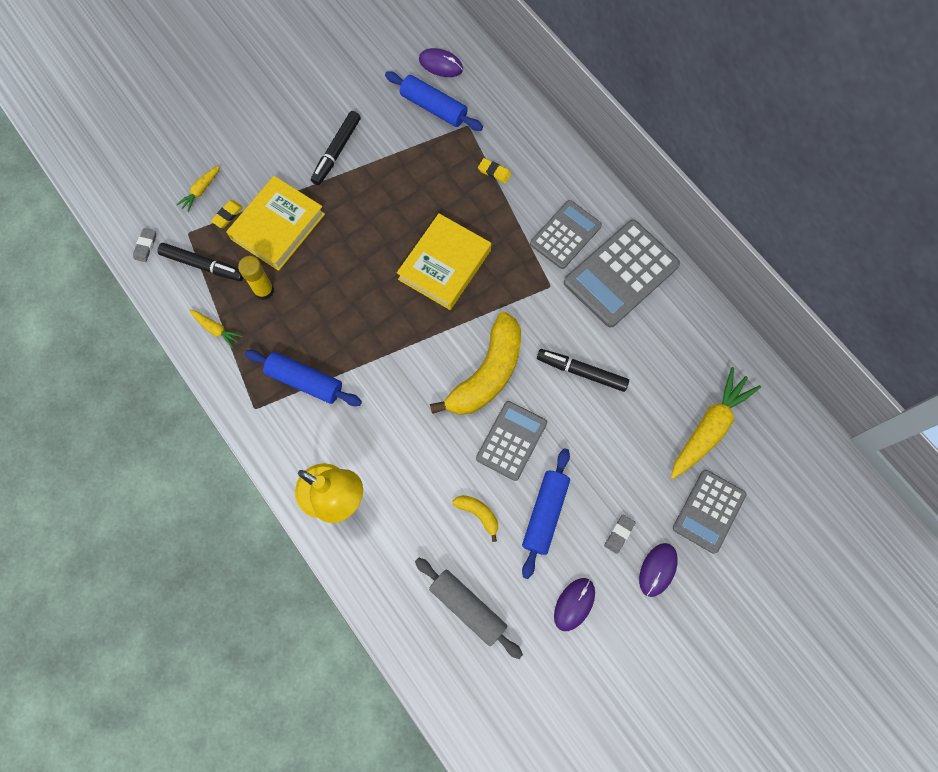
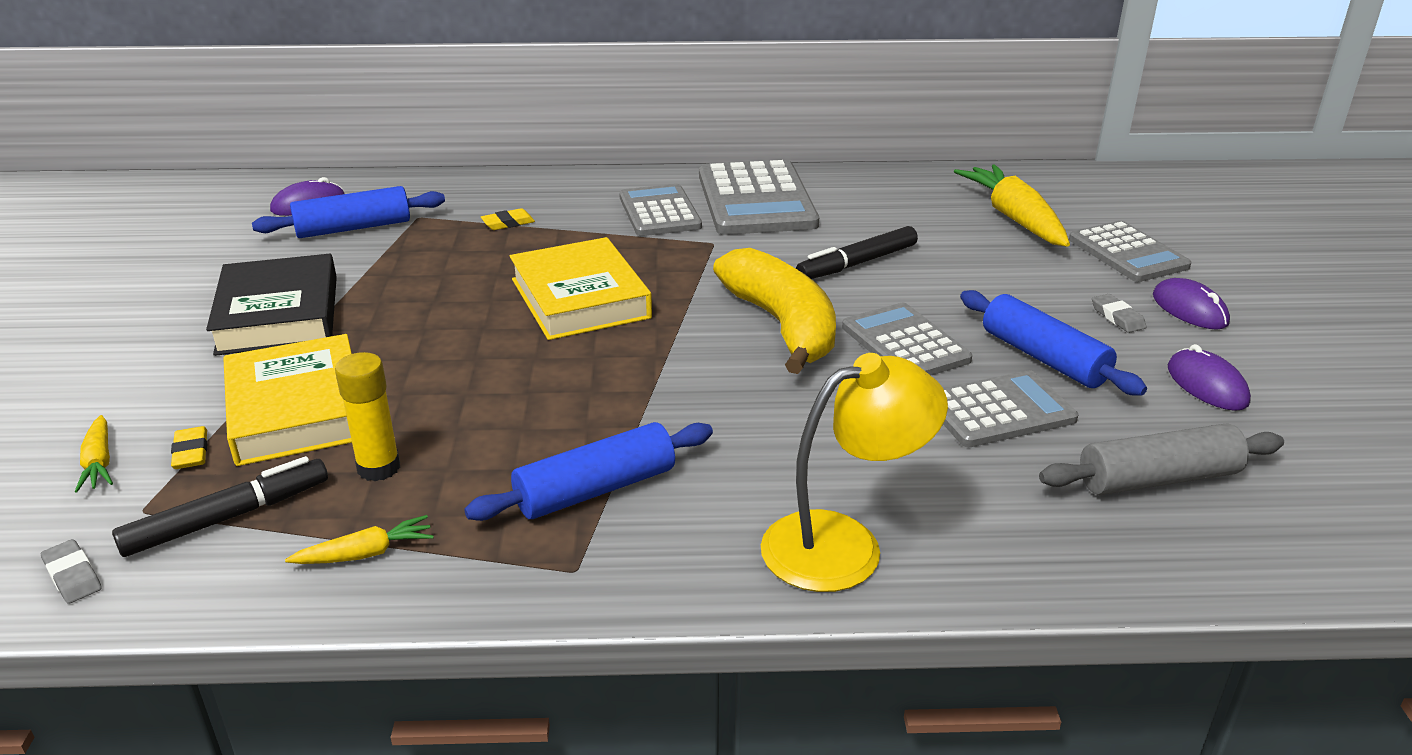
camera: 55 degrees left, 40 degrees down
(336, 151) = (278, 315): black marker -> black book
(478, 514) = (999, 411): yellow banana -> grey calculator

